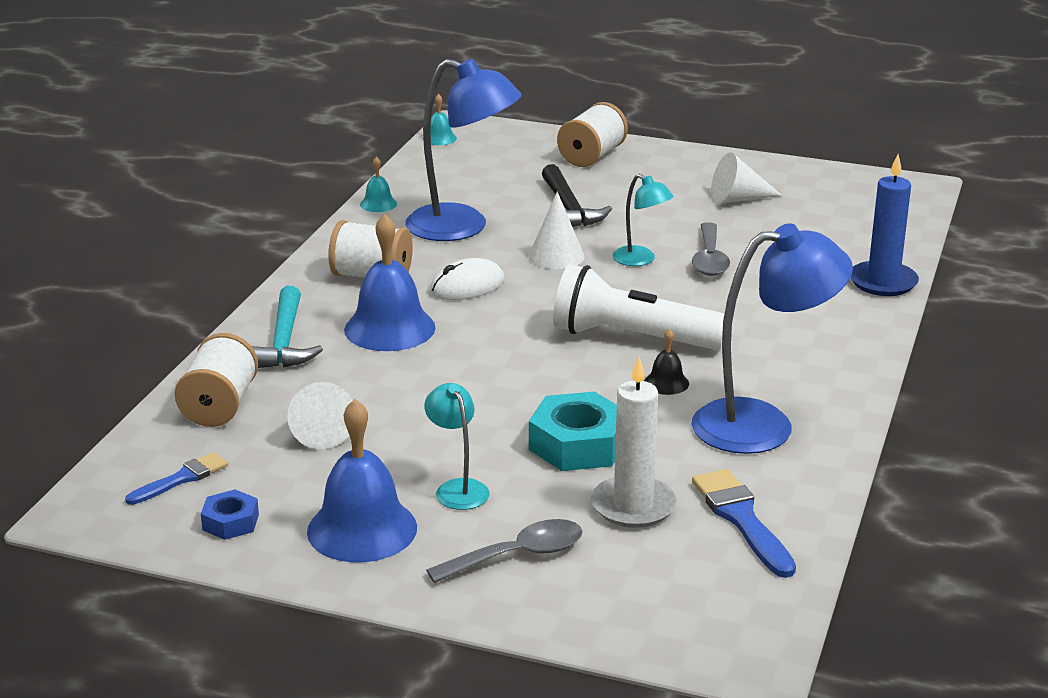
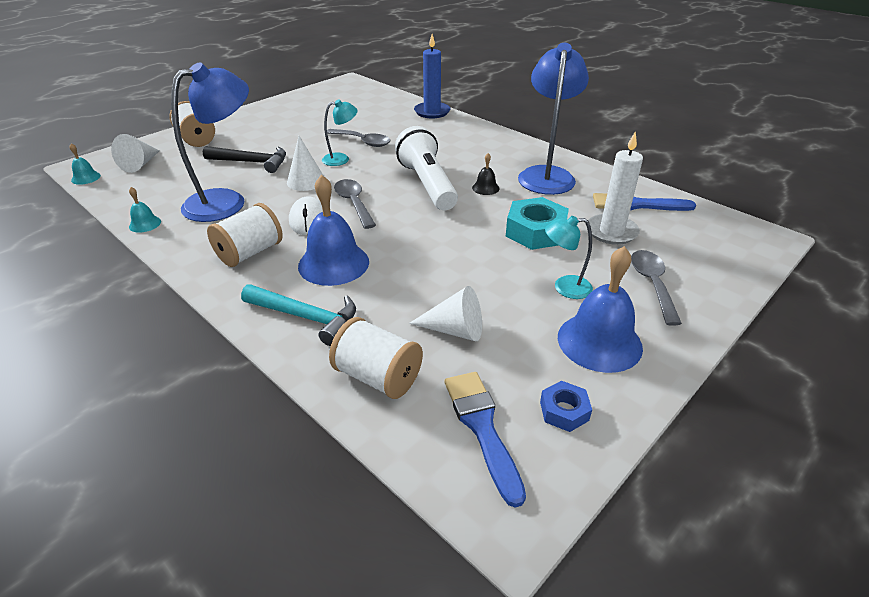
camera: 65 degrees left, 10 degrees up
(182, 479) = (482, 427): blue brush -> blue brush, size x1.54
(531, 302) = (354, 203): none -> grey spoon
(632, 338) = (427, 184): white flashlight -> white flashlight turned 120 degrees clockwise
(738, 199) = (306, 118): white cone -> white cone (140, 164)

